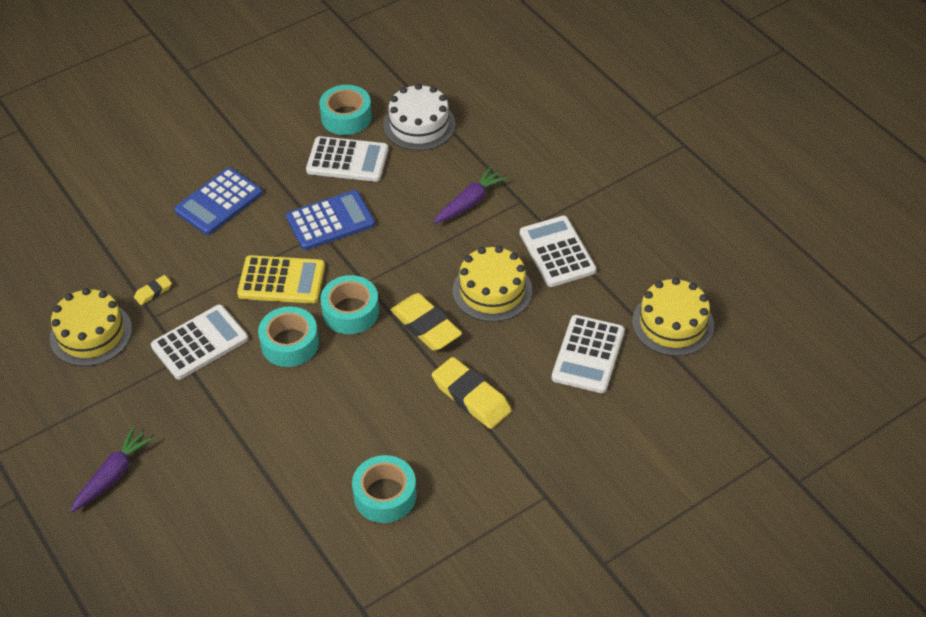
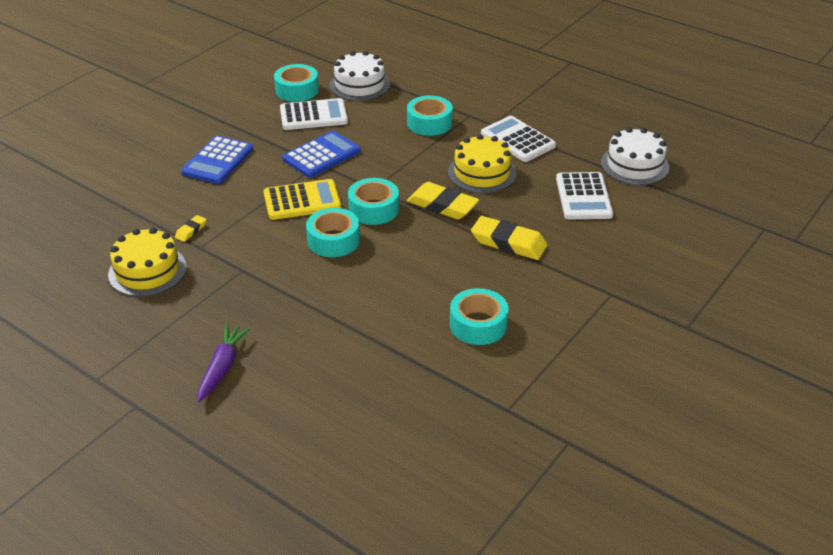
camera: 20 degrees left, 10 degrees down
(200, 343) = (253, 256): white calculator -> none
(470, 202) = (429, 123): purple carrot -> turquoise tape
(673, 323) = (634, 165): yellow cake -> white cake

